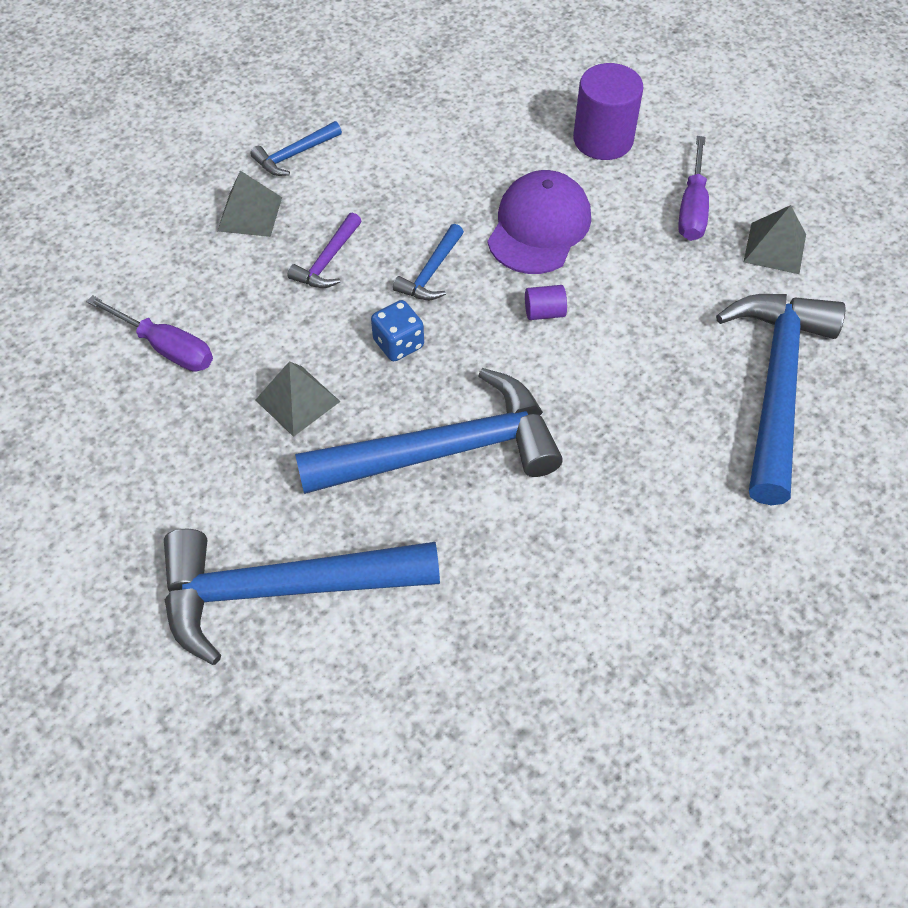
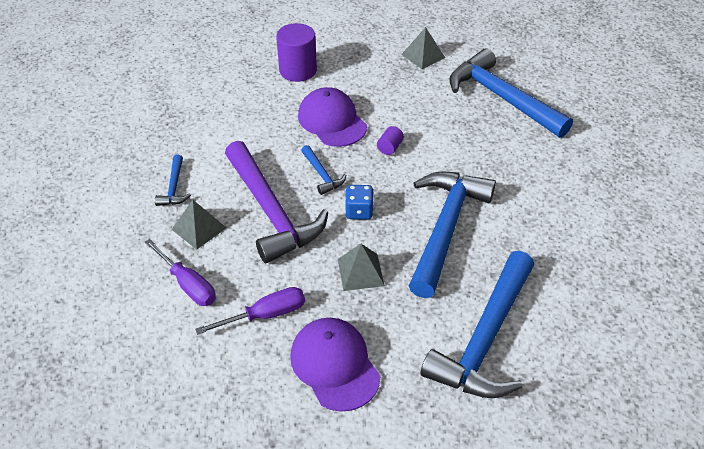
camera: 55 degrees left, 10 degrees down
(137, 453) = (334, 365): none -> purple cap
(328, 261) = (271, 211): purple hammer -> purple hammer, size x2.29
(692, 208) = (373, 66): purple screwdriver -> purple screwdriver (188, 284)

